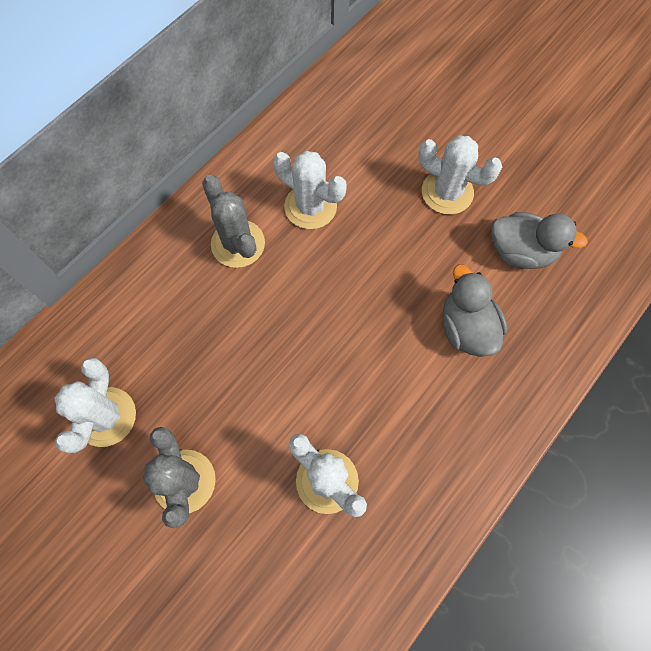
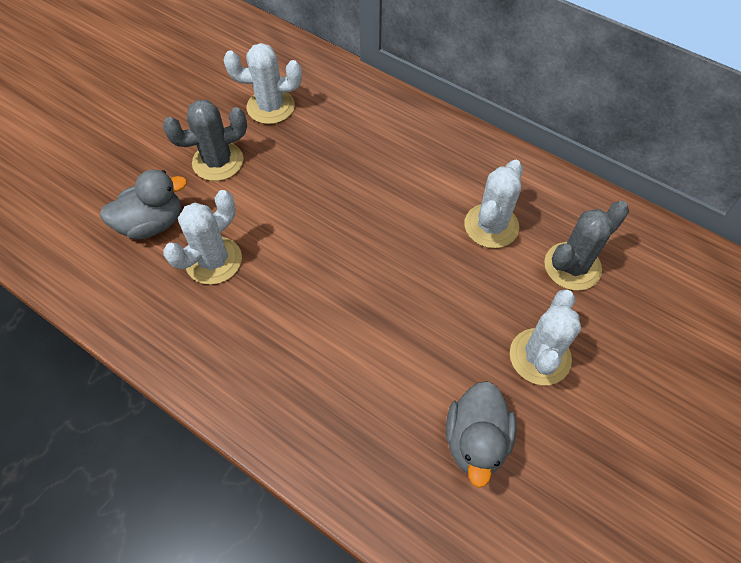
camera: 85 degrees right, 10 degrees down
(238, 244) = (438, 172): grey cactus -> grey cactus (572, 266)
(466, 328) = (372, 378): grey duck -> grey duck (152, 223)

